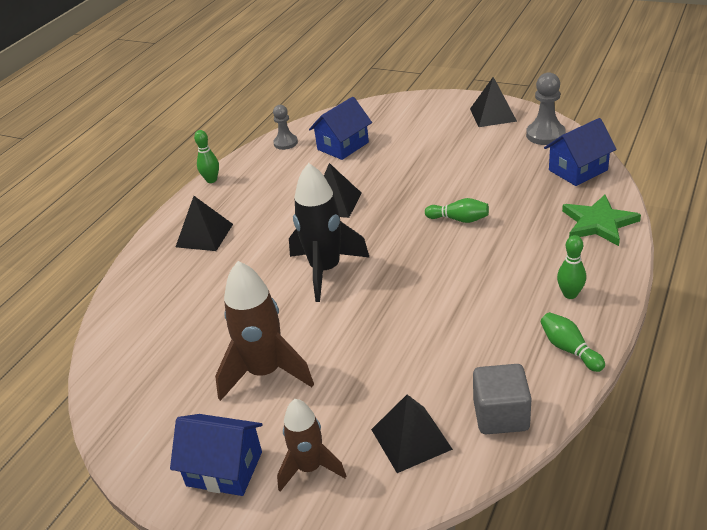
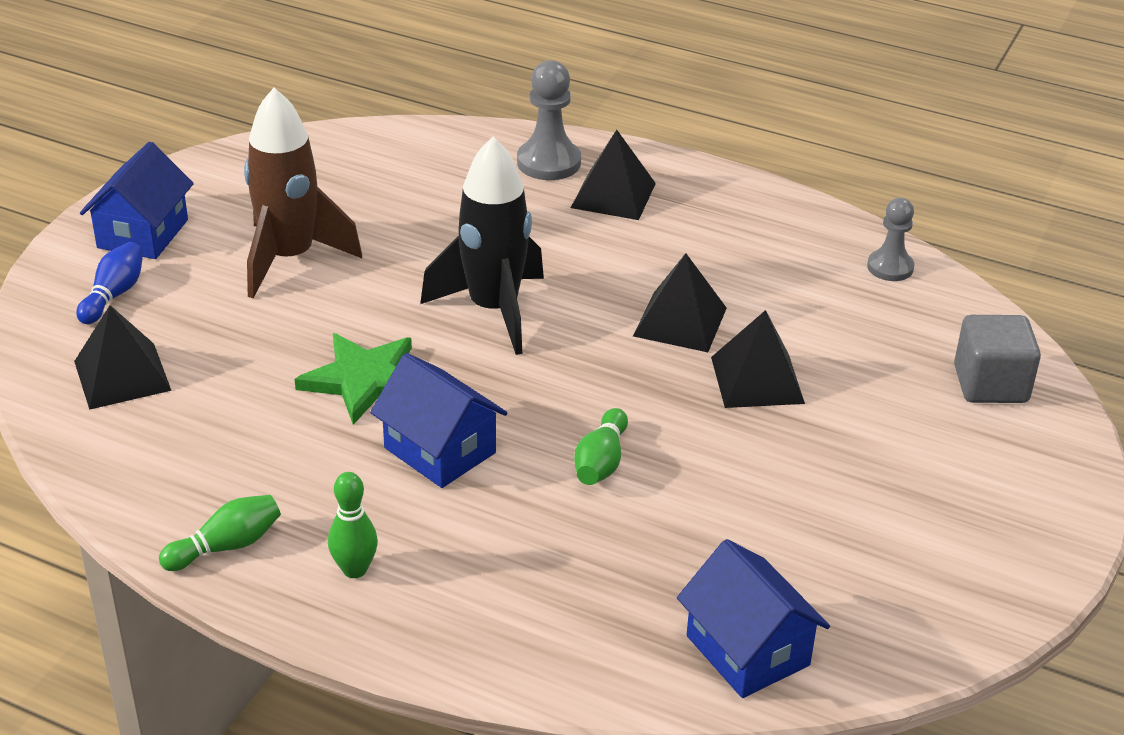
camera: 85 degrees right, 0 degrees up
(211, 180) = (772, 193): green bowling pin -> none
(310, 468) = (114, 295): brown rocket -> blue bowling pin
(343, 146) = (874, 334): blue house -> blue house (440, 450)
(493, 115) = (998, 551): black pyramid -> black pyramid (757, 380)
(501, 415) = (126, 458): grey cube -> grey cube (990, 384)
(545, 135) = (902, 623): grey pawn -> grey pawn (549, 162)
(598, 223) = (550, 645): green star -> green star (364, 380)

